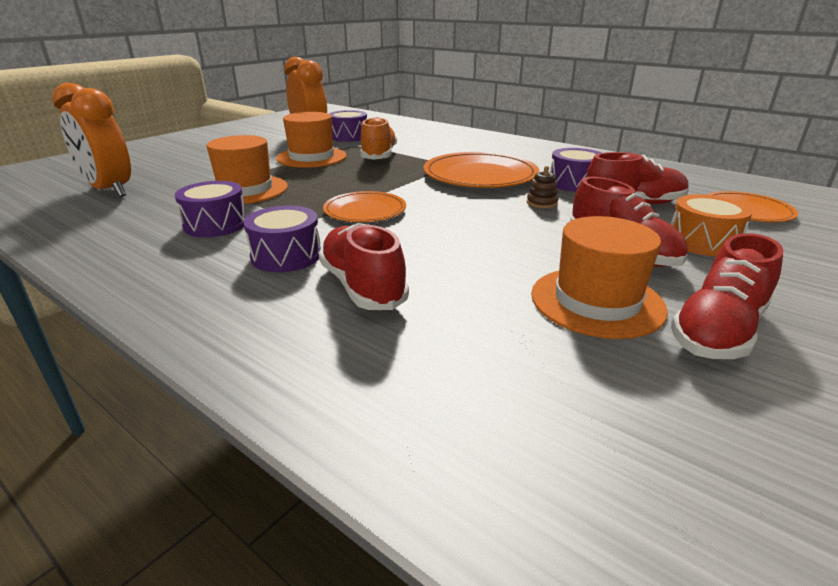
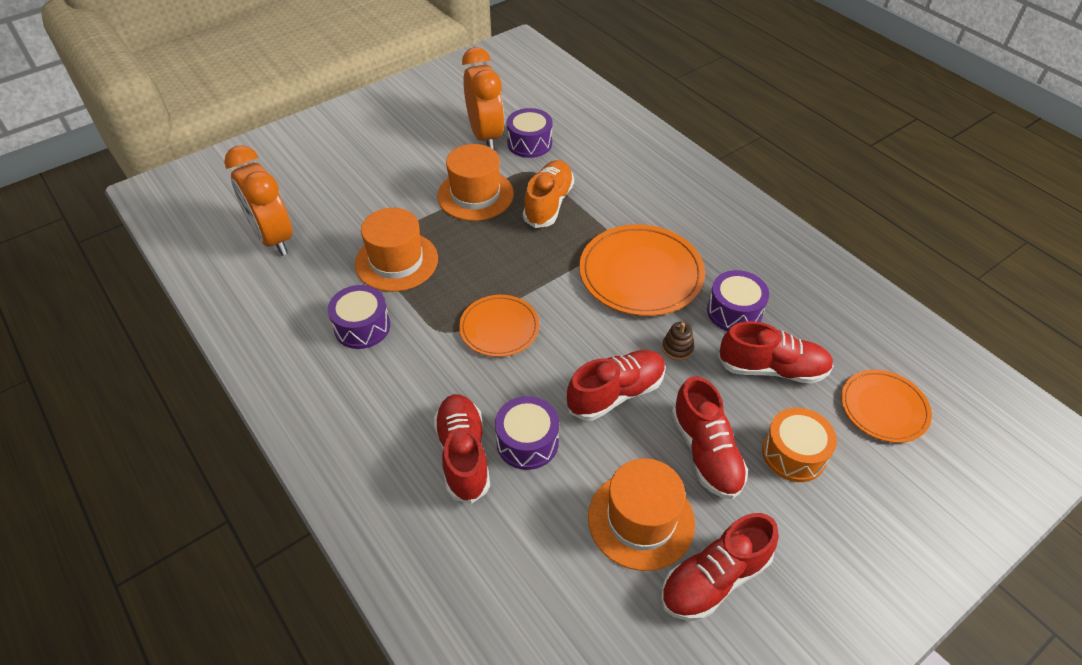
camera: 15 degrees right, 20 degrees up
(286, 256) = (413, 394): purple drum -> purple drum (527, 442)
(504, 231) = (616, 393): none -> red shoe

